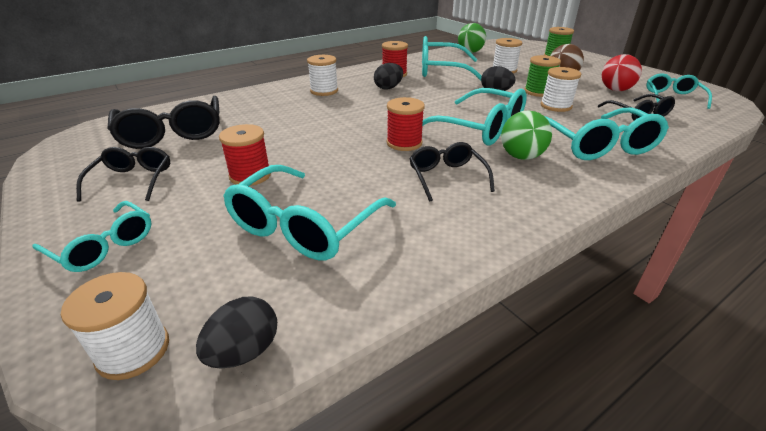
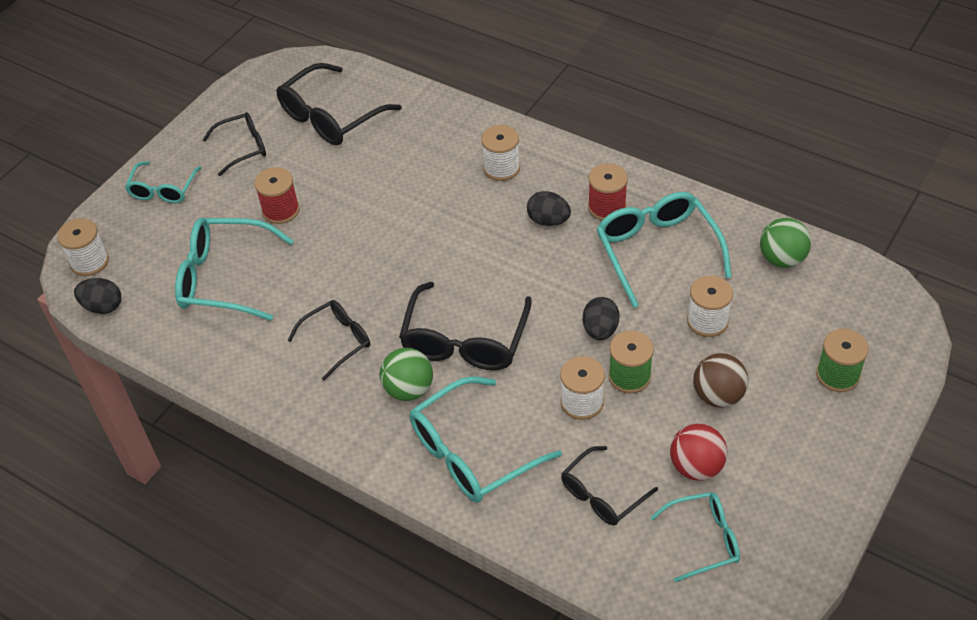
camera: 70 degrees right, 15 degrees up
(404, 143) = (394, 288): red spool -> none
(480, 128) = (464, 341): turquoise glasses -> black glasses

